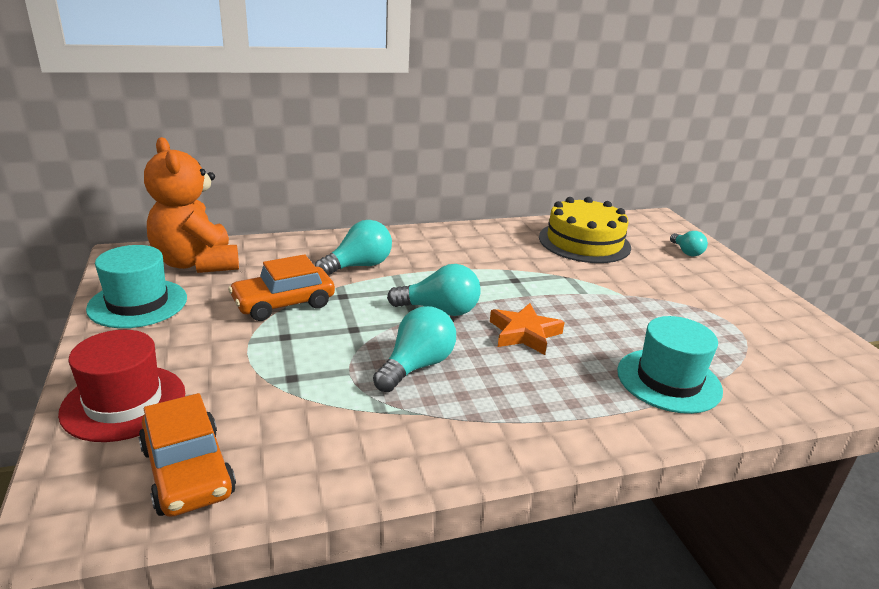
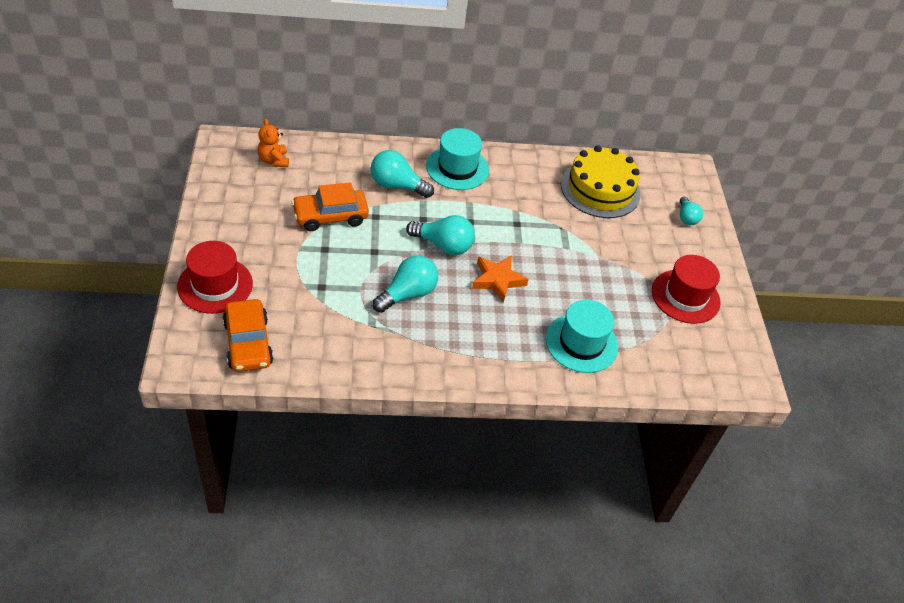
camera: 10 degrees right, 20 degrees up
(138, 303) = (228, 197): turquoise hat -> turquoise hat (457, 168)
(196, 263) = (274, 160): orange teddy bear -> orange teddy bear, size x0.48
(358, 266) = (397, 185): turquoise light bulb -> turquoise light bulb turned 135 degrees counterclockwise
(744, 315) = (685, 296): none -> red hat

